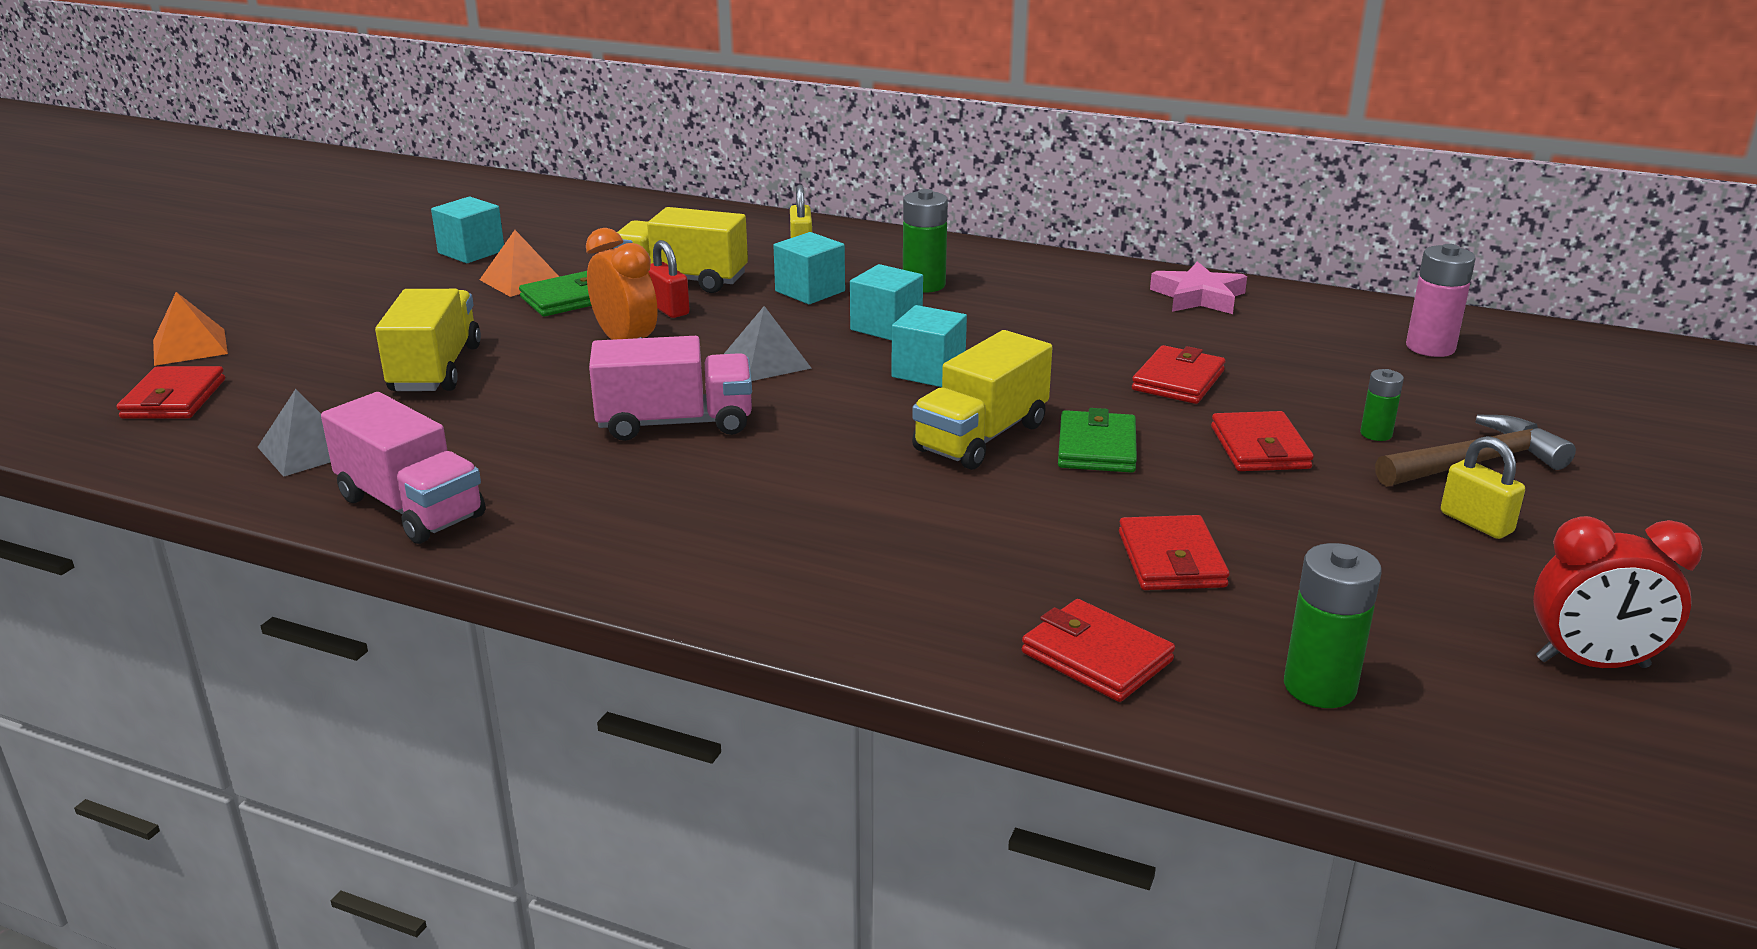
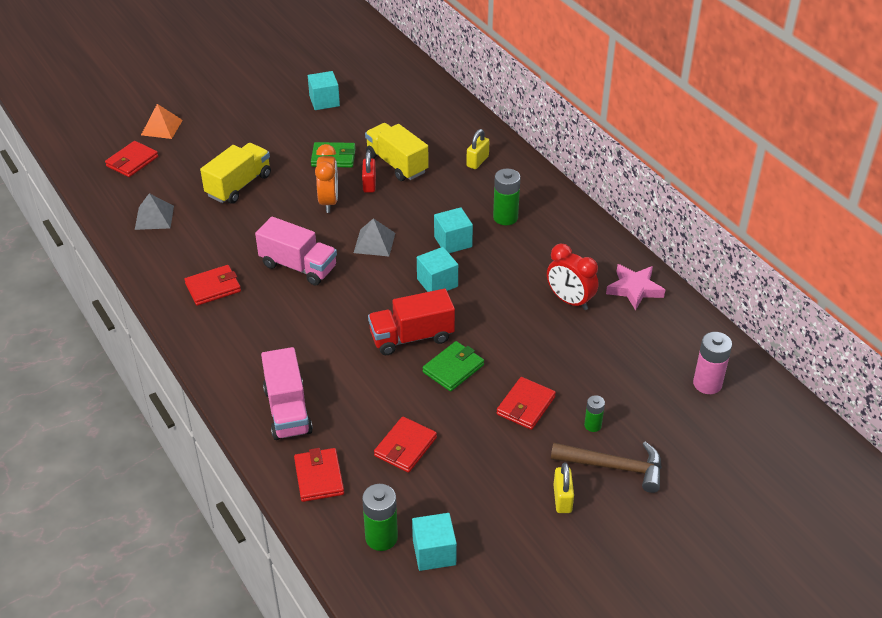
camera: 35 degrees right, 15 degrees up
(411, 507) = (162, 269): pink truck -> pink truck (287, 410)
(521, 280) = (326, 134): orange pyramid -> none
(810, 291) = (446, 198): turquoise cube -> turquoise cube (434, 552)
(981, 437) = (412, 337): yellow truck -> red truck
(1178, 380) = (545, 344): red wallet -> red wallet (213, 288)
(1592, 663) = (502, 591): red clock -> red clock (570, 301)

